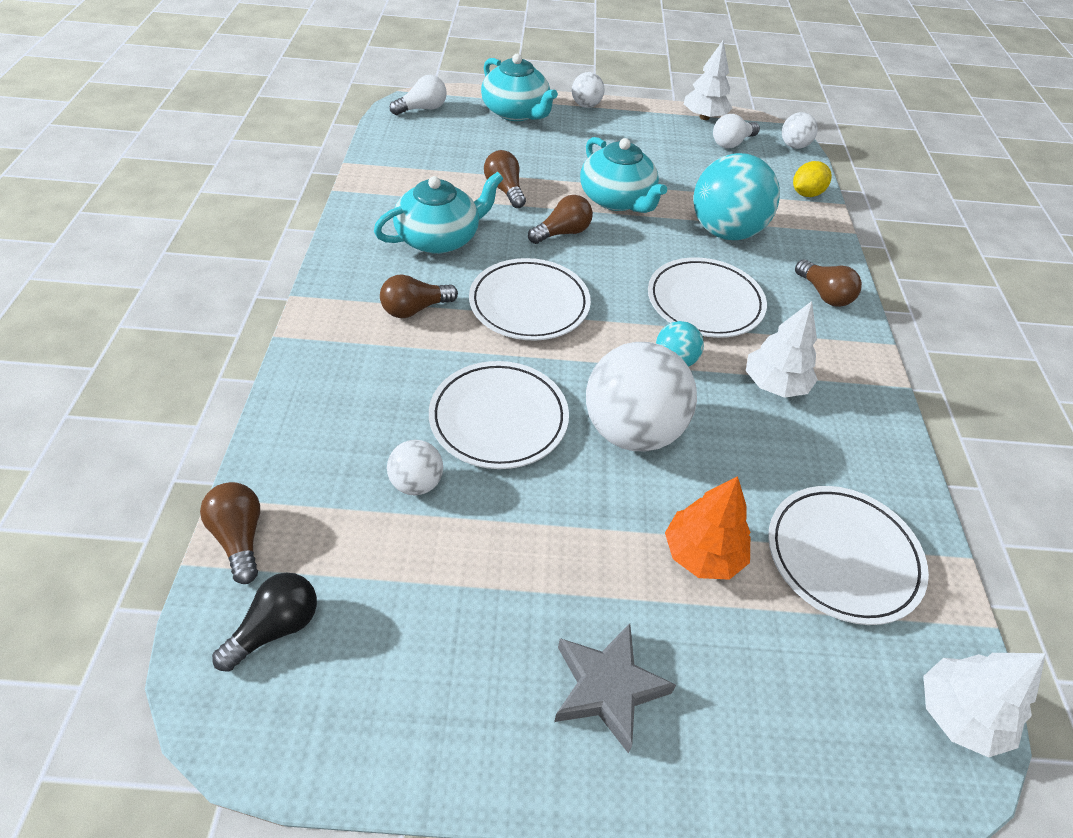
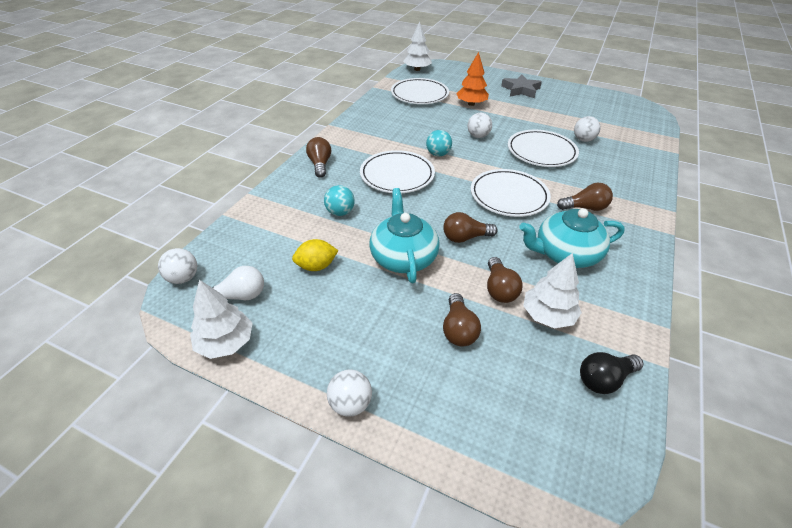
camera: 155 degrees left, 5 degrees down
(239, 537) = (658, 139): brown light bulb -> brown light bulb (458, 329)
(276, 628) = (634, 118): black light bulb -> black light bulb (604, 379)
(422, 109) = (577, 454): white light bulb -> none
(516, 112) = (449, 411): turquoise teapot -> none
(632, 431) = (478, 136): white ball -> white ball, size x0.48
(725, 232) = (340, 212): turquoise ball -> turquoise ball, size x0.48
(774, 384) = (394, 137): white tree -> white tree (547, 315)
(806, 194) = (241, 228): yellow lemon -> yellow lemon (316, 266)

